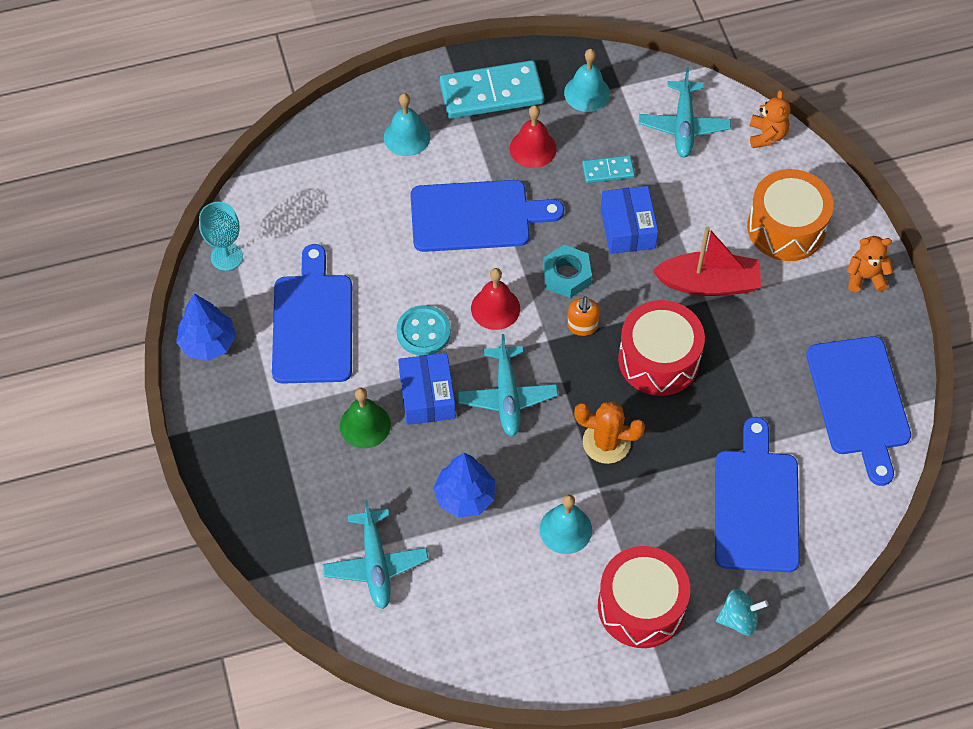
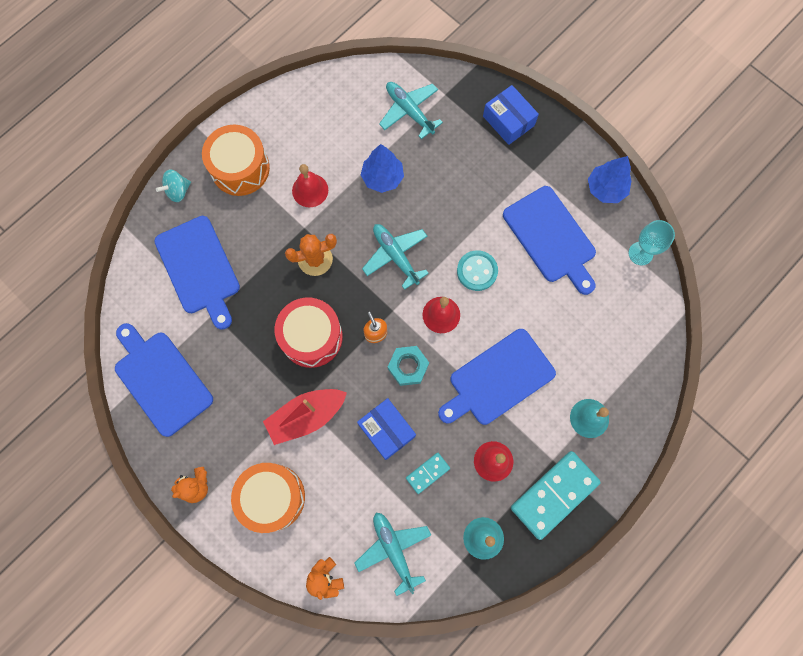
camera: 150 degrees right, 15 degrees up
(365, 425) = (472, 189): green bell -> none
(427, 396) = (446, 228): blue box -> blue box (508, 121)
(565, 529) = (310, 190): turquoise bell -> red bell
(641, 606) = (240, 168): red drum -> orange drum

